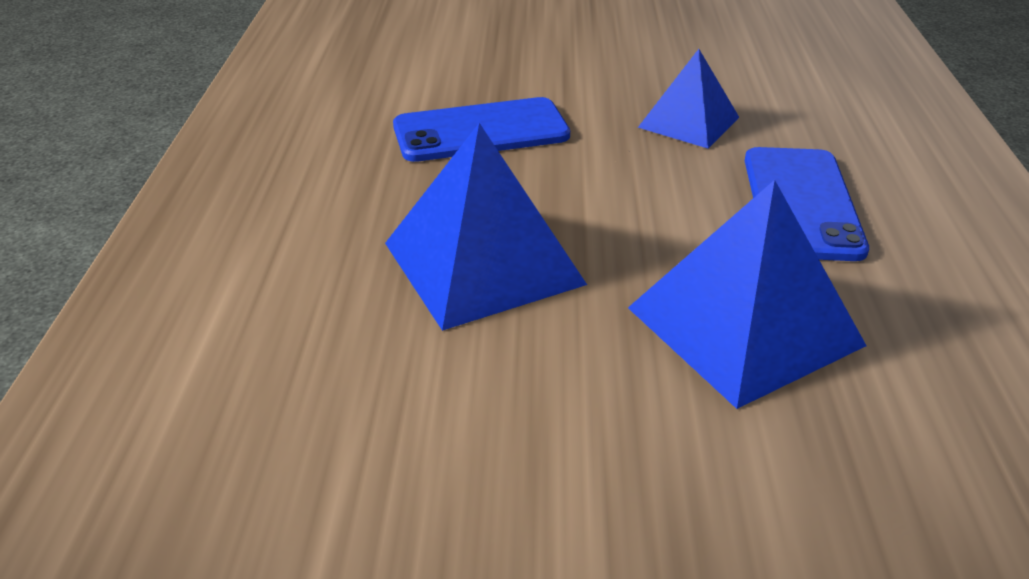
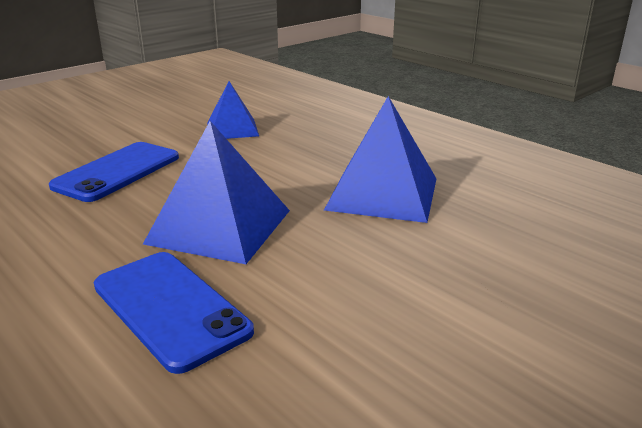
camera: 45 degrees left, 10 degrees down
(801, 203) = (334, 141): blue phone -> blue phone (170, 308)

